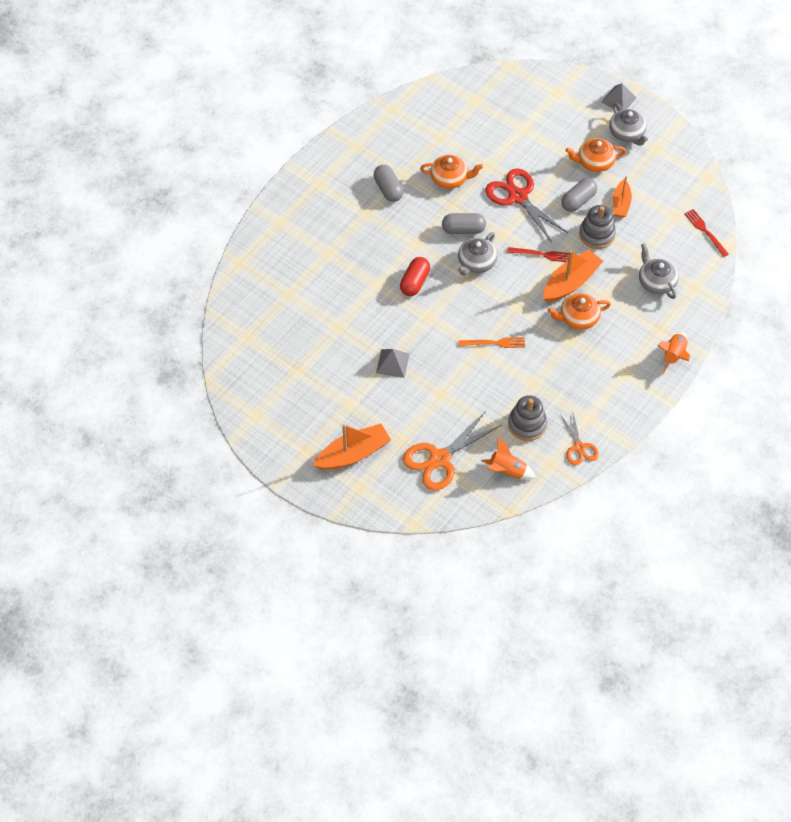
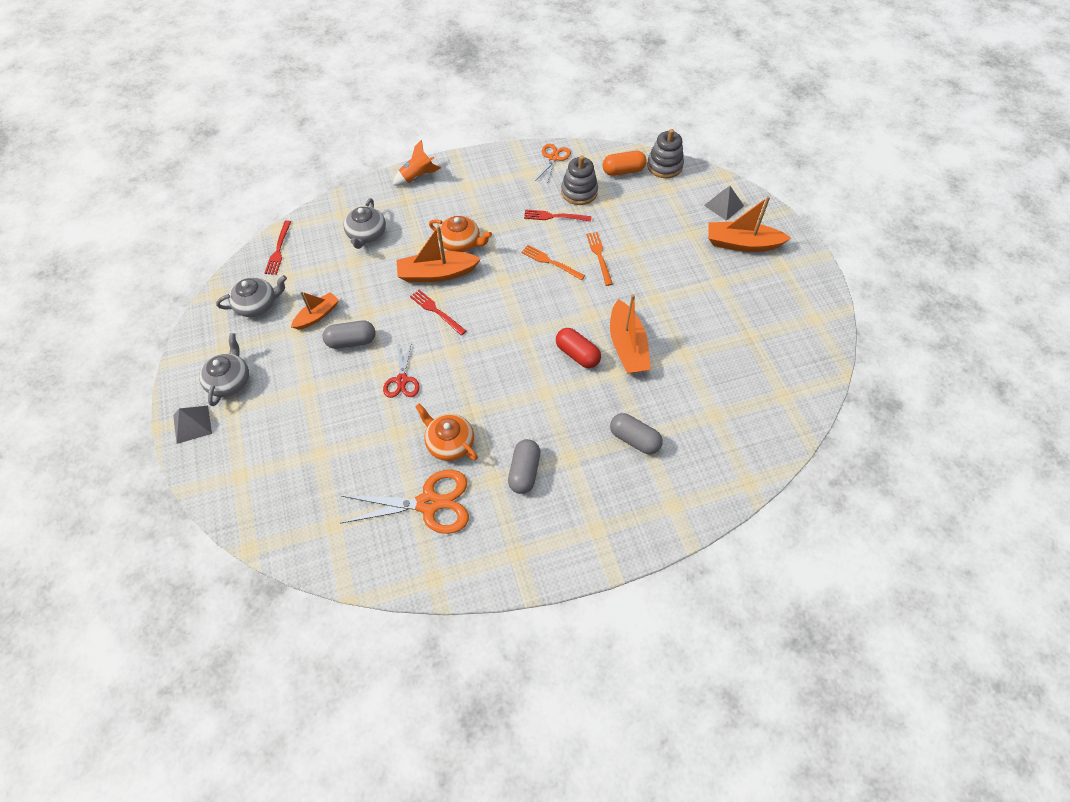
camera: 145 degrees left, 0 degrees up
(383, 308) = (627, 346): none -> orange boat
(392, 363) = (655, 294): grey pyramid -> grey pyramid (724, 205)
(414, 282) = (577, 354): red capsule -> red capsule turned 75 degrees clockwise
(439, 459) = (671, 204): orange scissors -> orange scissors (429, 503)
(460, 371) = (599, 256): none -> orange fork
(463, 229) = (486, 378): grey capsule -> grey capsule (634, 439)
(476, 262) = (503, 339): grey teapot -> grey teapot (257, 304)
(507, 471) = (623, 171): orange rocket -> orange capsule
(517, 196) = (402, 380): red scissors -> red scissors, size x0.58
(526, 387) = (554, 216): none -> red fork
(594, 162) = (293, 370): orange teapot -> none
(596, 234) = (370, 301): grey stacking toy -> grey stacking toy (664, 166)

